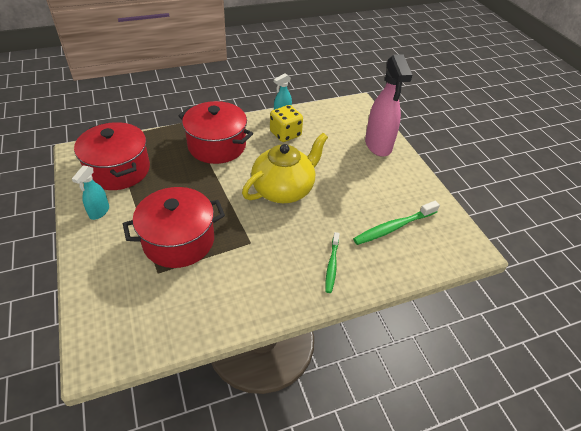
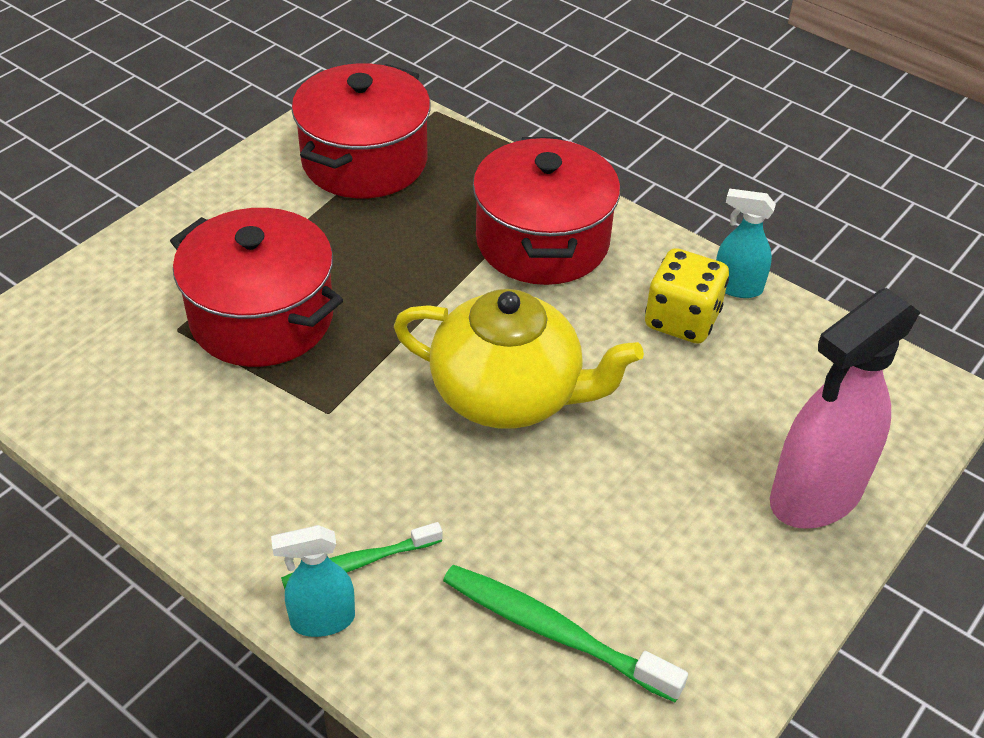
camera: 60 degrees right, 0 degrees up
(99, 212) = (254, 194): turquoise spray bottle -> turquoise spray bottle (322, 620)

